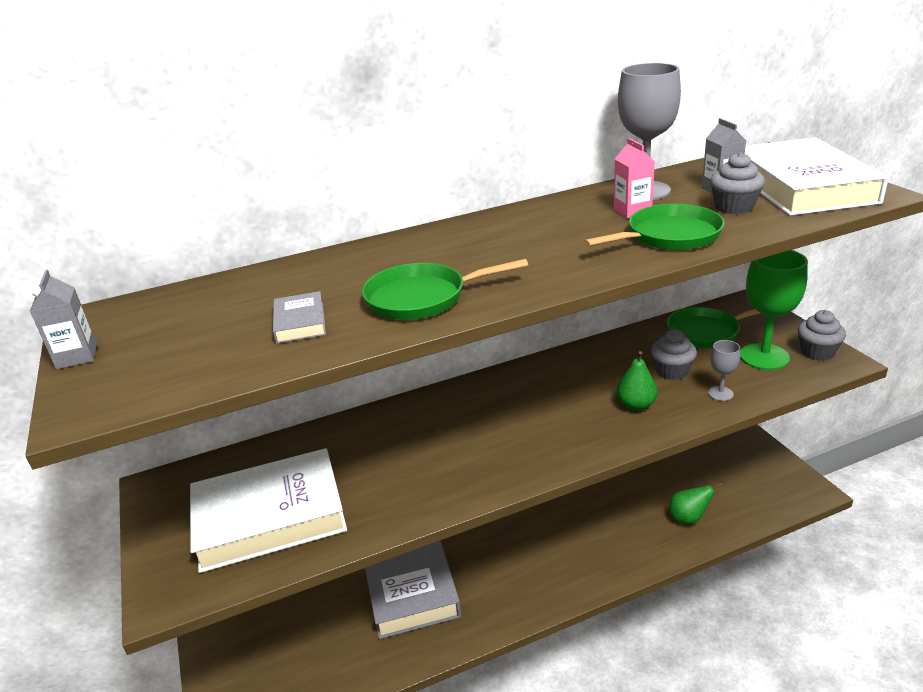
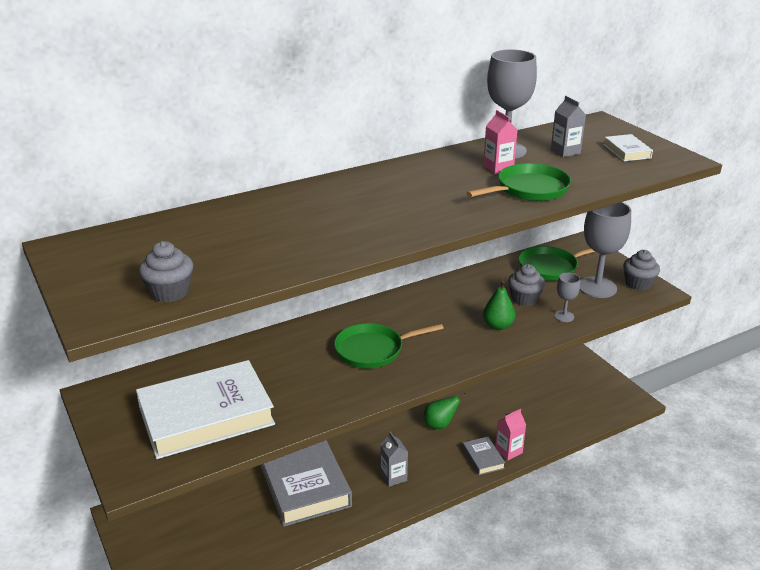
camera: 10 degrees left, 0 degrees up
(77, 357) = (70, 278): grey carton -> grey carton (393, 477)
(300, 322) = (250, 253): grey book -> grey book (483, 458)
(422, 298) = (344, 235): green pan -> green pan (373, 350)
(654, 552) = (508, 451): none -> pink carton
(688, 518) = (535, 424): green pear -> green pear (440, 425)
(734, 207) = (576, 167): grey cupcake -> grey cupcake (170, 292)
(764, 357) = (597, 287): green goblet -> grey goblet
(801, 186) = (627, 151): white book -> white book, size x0.42

